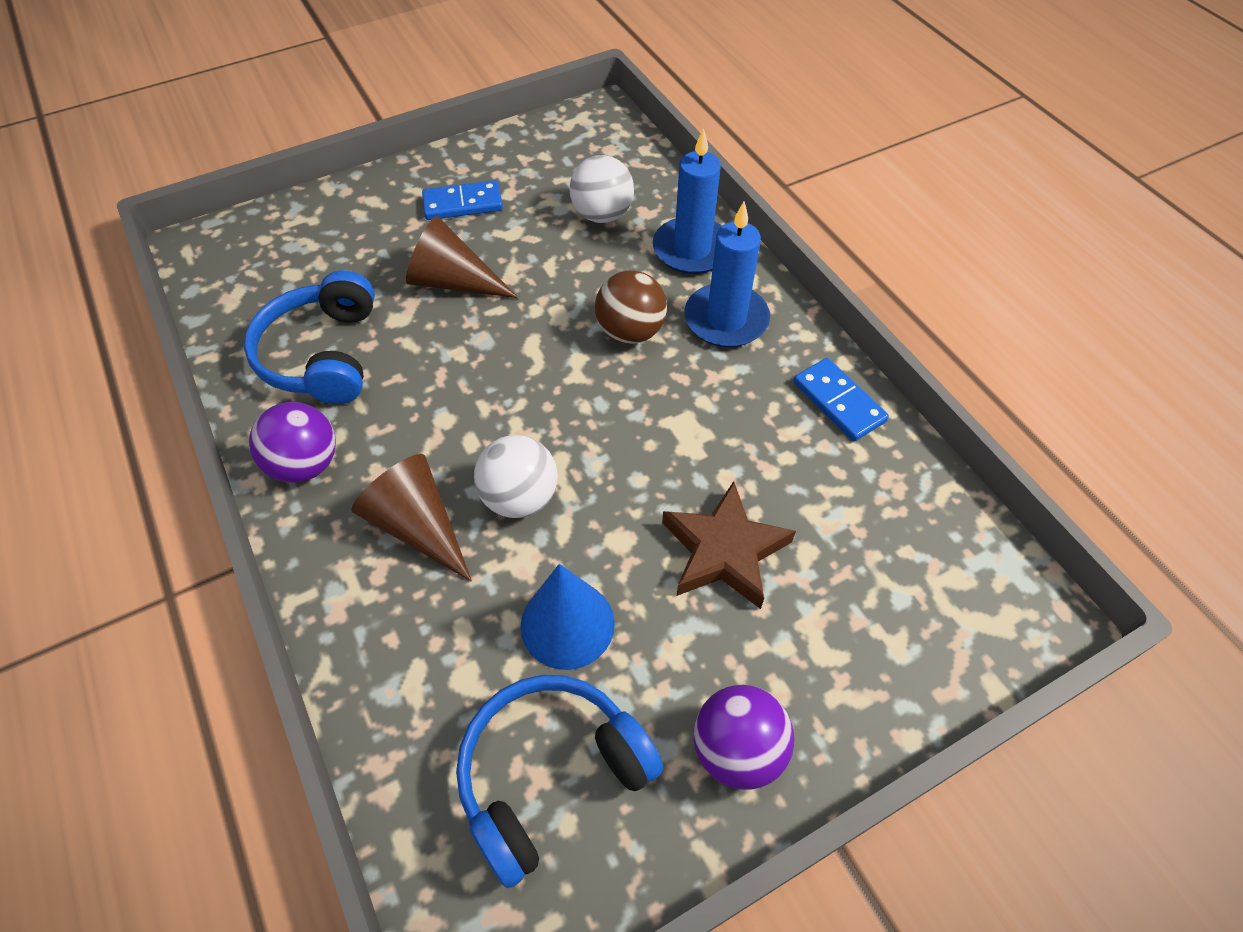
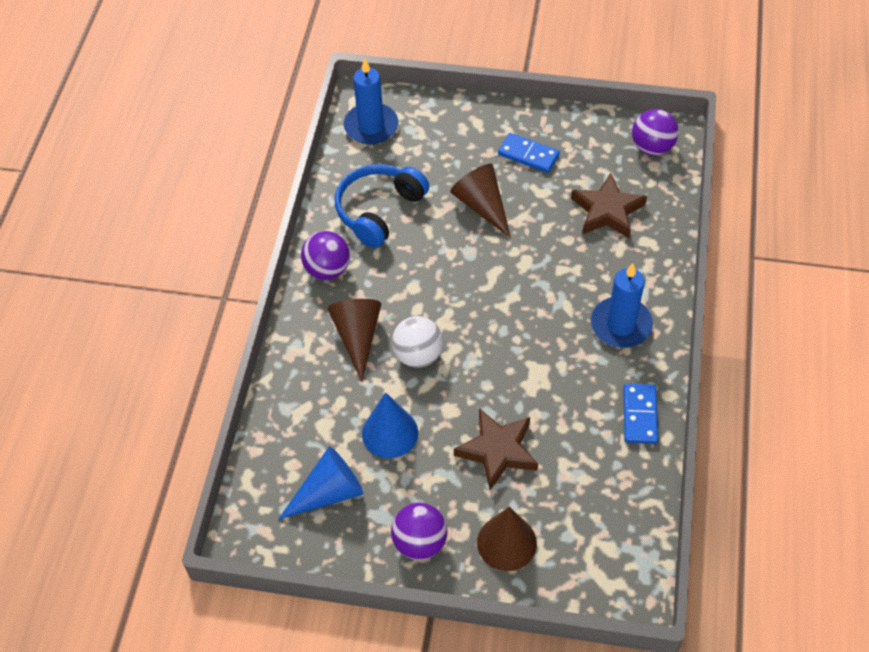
camera: 40 degrees right, 0 degrees up
(551, 774) = (328, 492): blue headphones -> blue cone
(592, 134) = (652, 147): none -> purple ball
(602, 215) = (607, 211): white ball -> brown star
(630, 332) = (557, 298): brown ball -> none
(692, 249) = (642, 267): blue candle -> blue candle (371, 126)
(842, 662) = (506, 542): none -> brown cone

